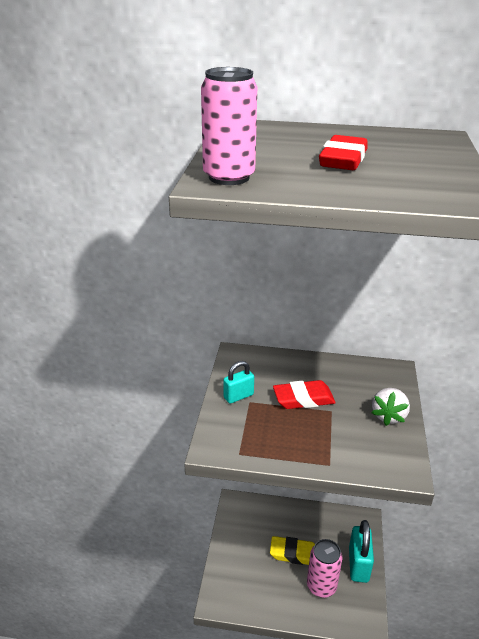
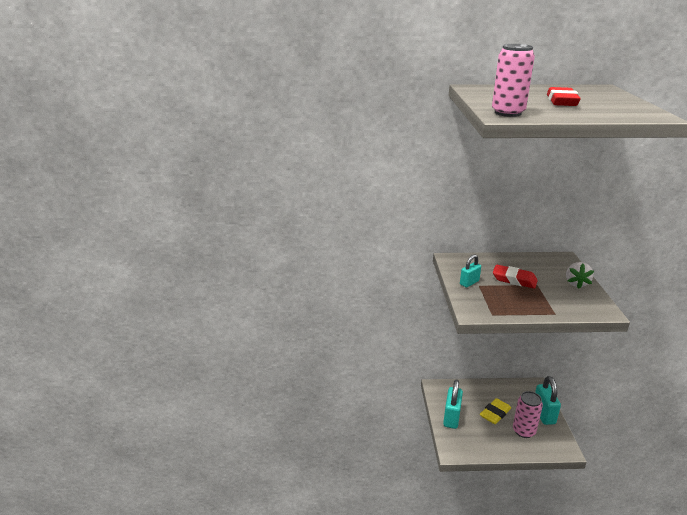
camera: 10 degrees left, 5 degrees down
(235, 550) = (451, 417): none -> turquoise padlock
(294, 553) = (495, 413): yellow eraser -> yellow eraser turned 45 degrees counterclockwise
(303, 399) = (514, 280): red eraser -> red eraser turned 45 degrees clockwise

